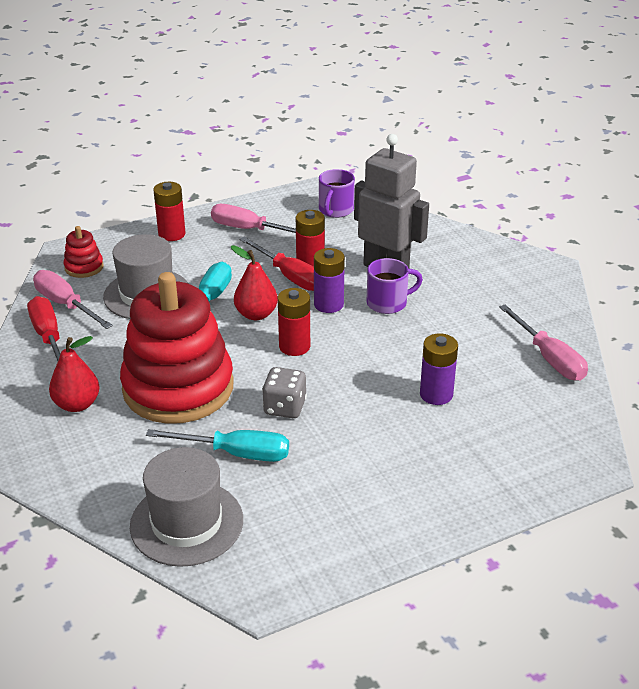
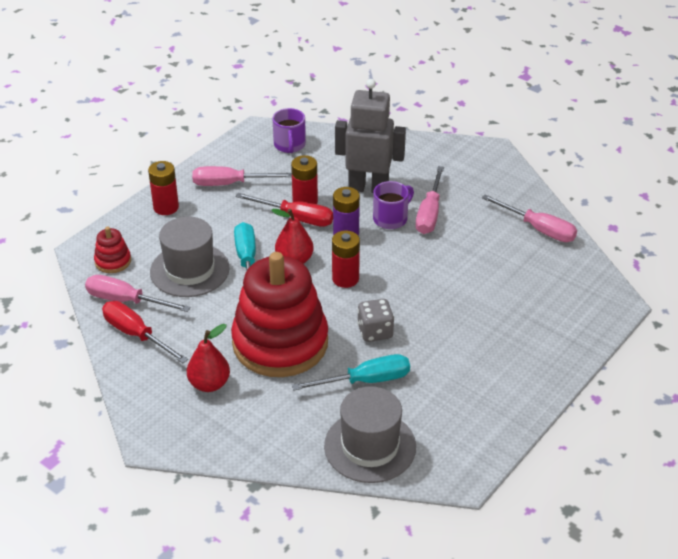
camera: 25 degrees left, 5 degrees up
(434, 309) = (429, 213): none -> pink screwdriver
(436, 394) = (478, 284): purple battery -> none

